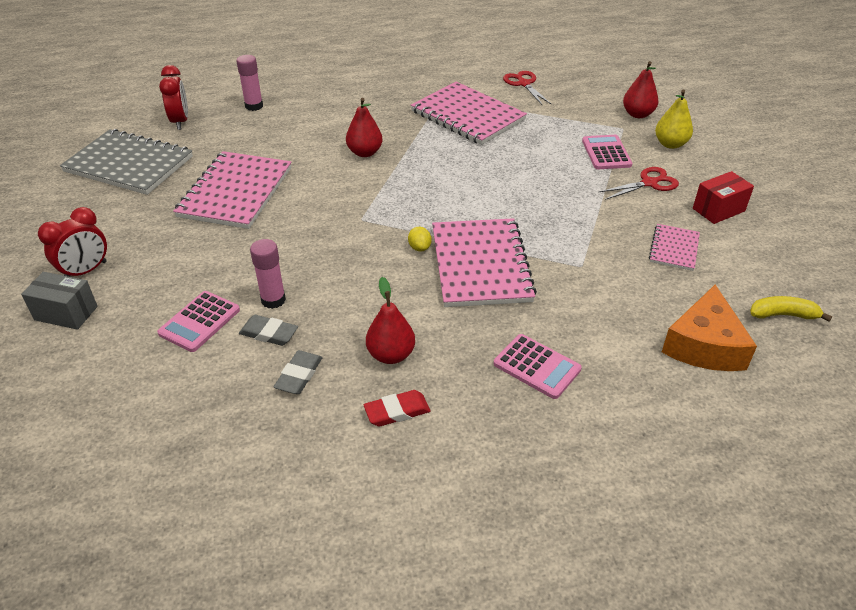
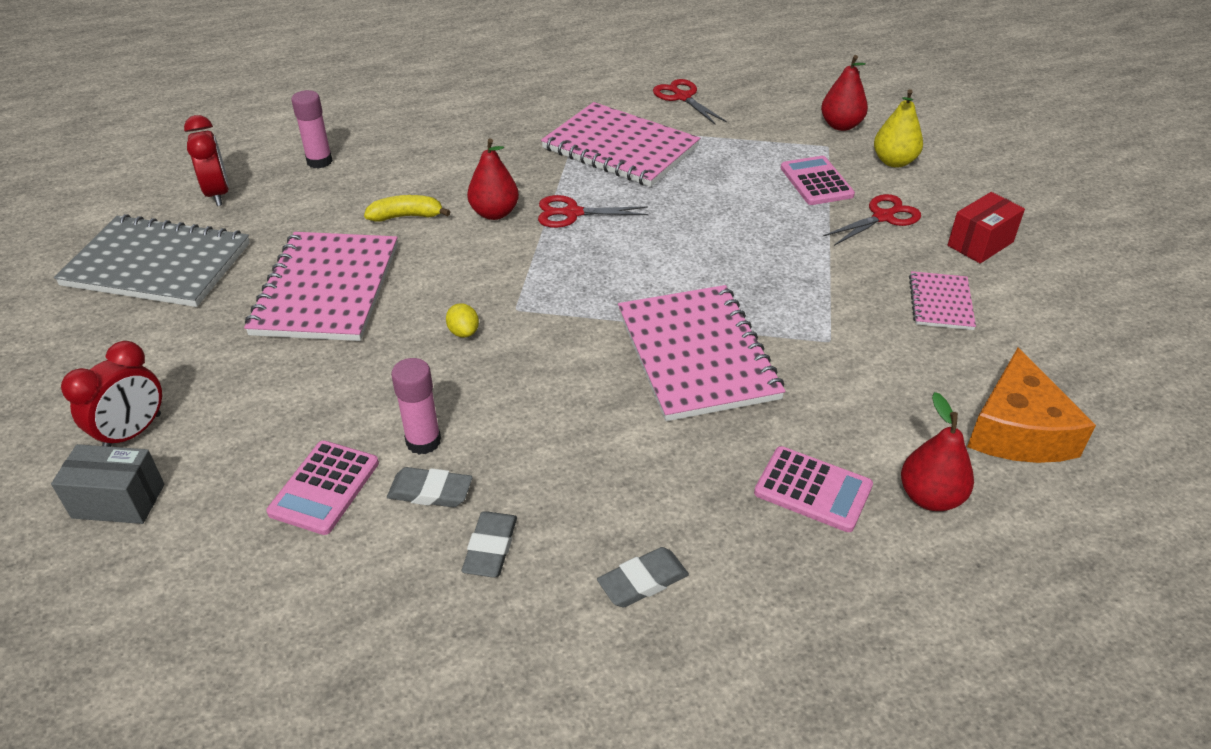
camera: 10 degrees left, 0 degrees up
(391, 355) = (611, 500): red pear -> red pear (930, 497)
(397, 411) = (643, 581): red eraser -> grey eraser
(419, 158) = (572, 213): none -> red scissors
(419, 248) = (607, 340): yellow lemon -> yellow lemon (463, 332)
(783, 315) = (1102, 376): yellow banana -> yellow banana (406, 216)

